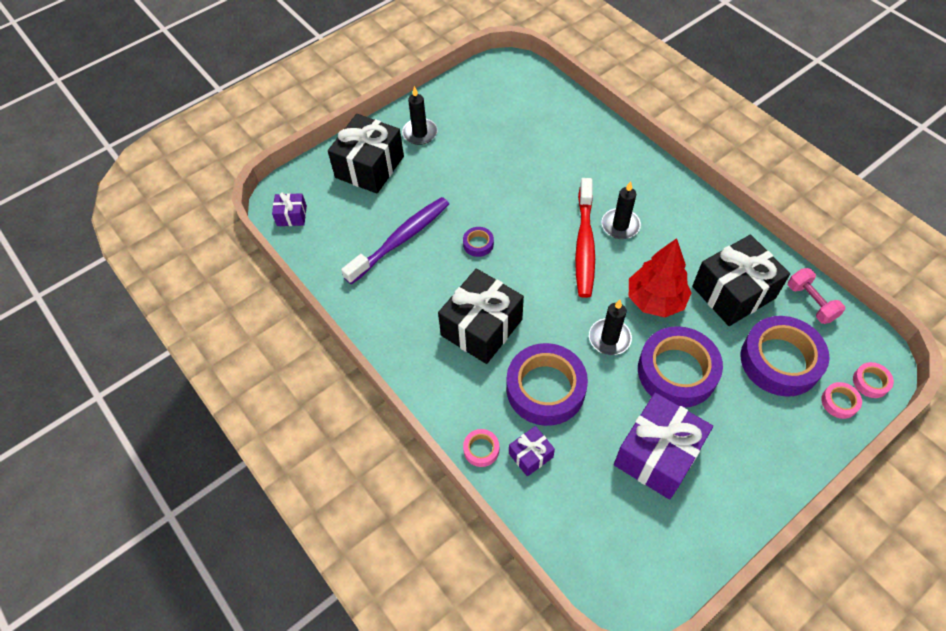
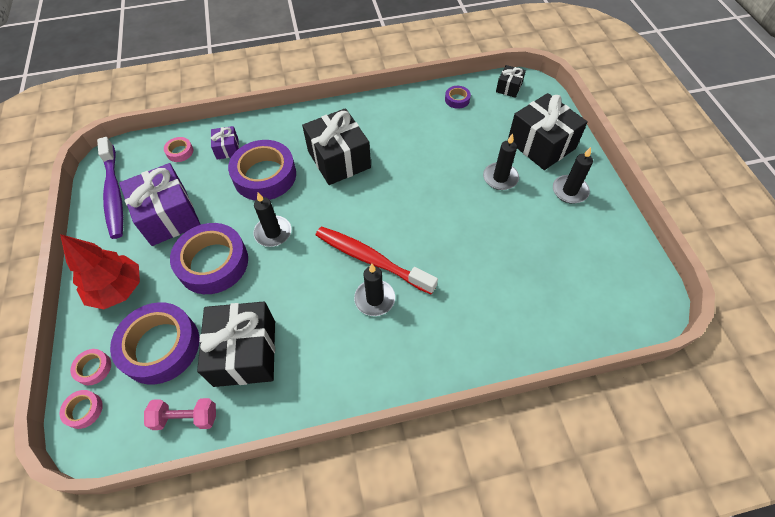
camera: 115 degrees right, 0 degrees up
(292, 216) = (509, 88): purple gift -> black gift
(401, 239) = (450, 140): purple toothbrush -> purple toothbrush (114, 194)
(431, 184) = (500, 178): none -> black candle
(478, 244) = (417, 186): purple tape -> purple tape (457, 99)
(481, 449) = (251, 127): pink tape -> pink tape (180, 152)
(655, 300) = (282, 283): red tree -> red tree (118, 289)

